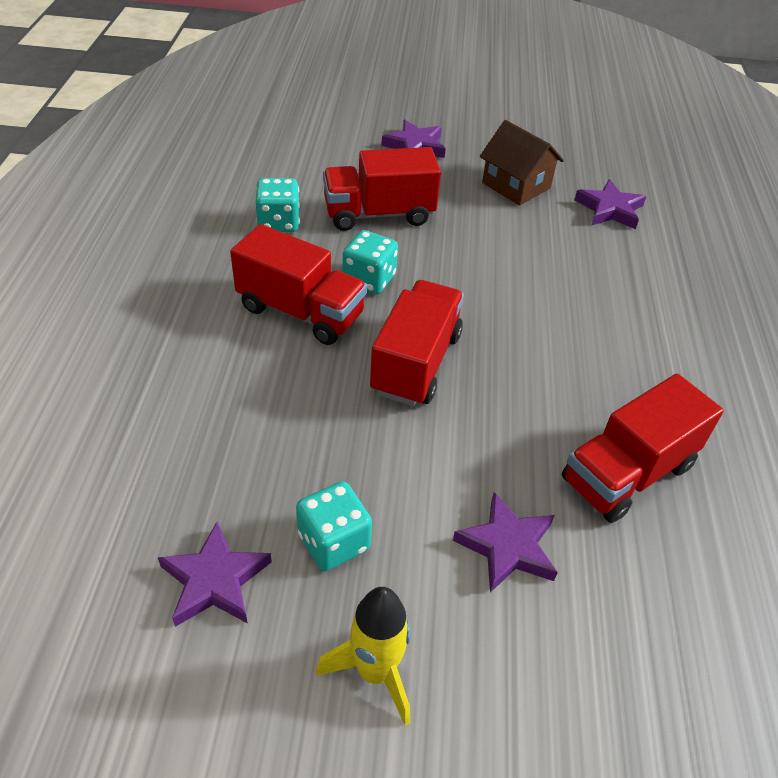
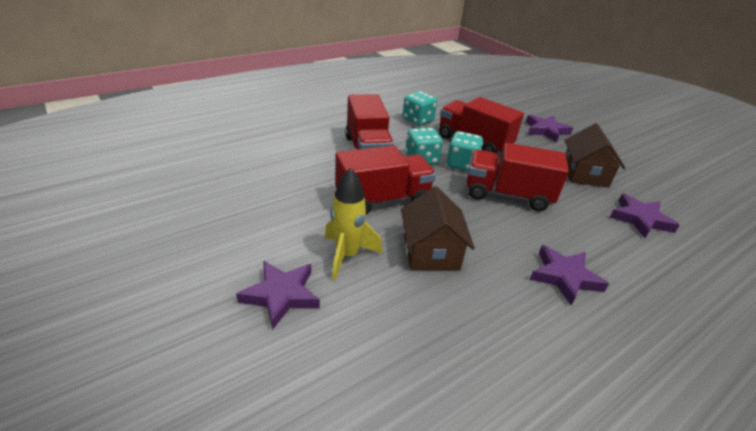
camera: 50 degrees right, 10 degrees down
(215, 580) = (167, 201): purple star -> purple star (564, 277)
(333, 542) = (223, 226): turquoise dice -> turquoise dice (461, 164)
(375, 672) = (144, 279): yellow rocket -> yellow rocket (347, 255)
(536, 383) = (431, 252): none -> brown house
(627, 473) = (407, 330): red truck -> red truck (507, 195)

